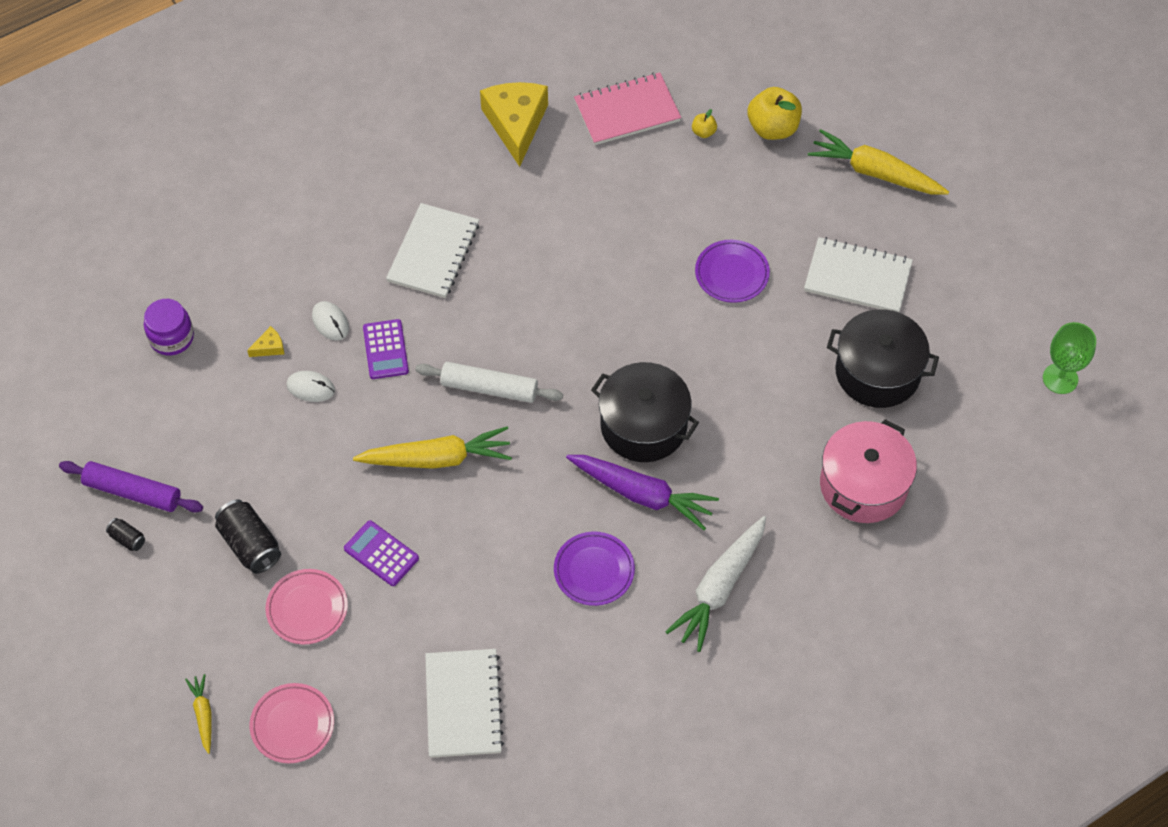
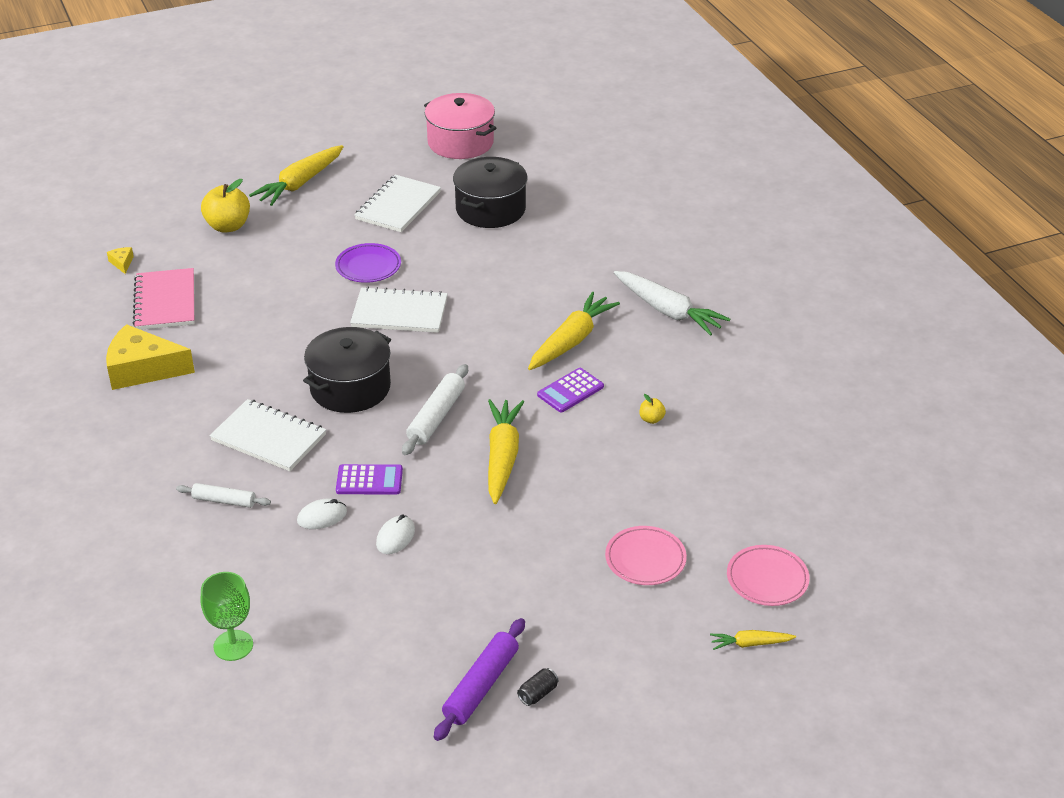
camera: 80 degrees left, 20 degrees down
(171, 337) = (294, 642): purple jar -> none
(250, 544) = (566, 595): black can -> none
(269, 347) = (335, 564): yellow cheese -> yellow cheese (122, 263)
(340, 240) = (224, 501): none -> white rolling pin
(381, 554) = (596, 503): purple calculator -> purple calculator (570, 391)
(463, 704) = (757, 465): white notebook -> white notebook (399, 313)
(594, 570) = (639, 375): purple plate -> none
(641, 494) = (571, 341): purple carrot -> yellow carrot
(643, 425) = (504, 332): black pot -> black pot (350, 388)
(703, 132) = (212, 262): yellow apple -> yellow apple (651, 419)
(863, 485) = (591, 230): pink pot -> pink pot (460, 142)
(1060, 378) = (523, 133): green goblet -> green goblet (233, 645)

